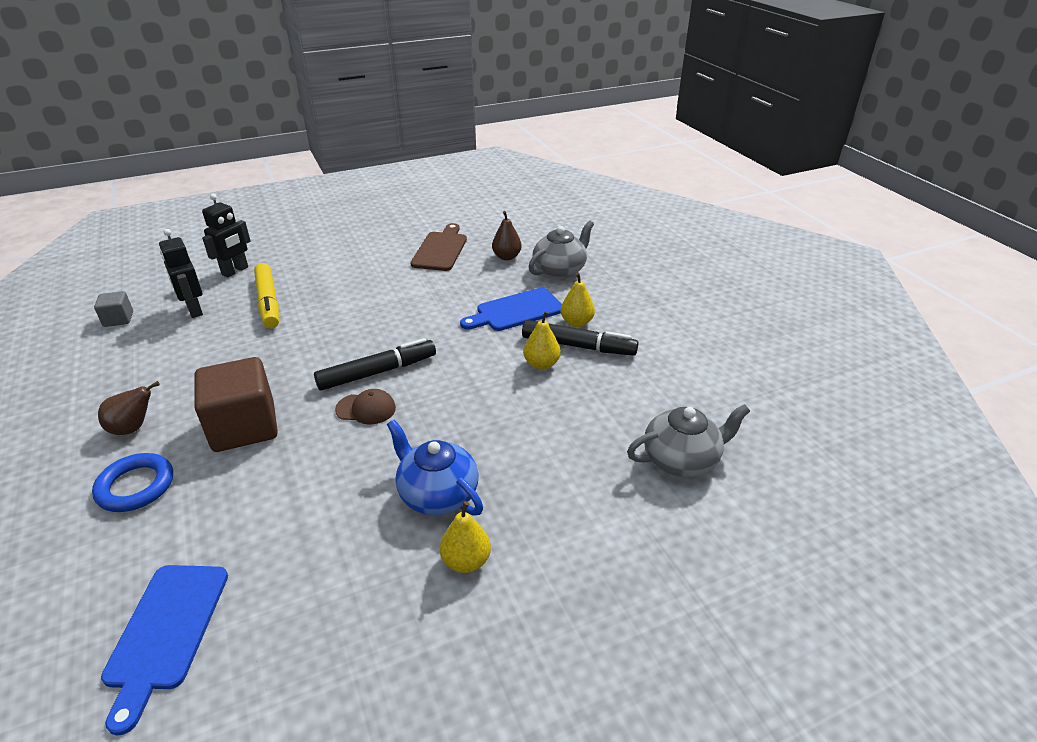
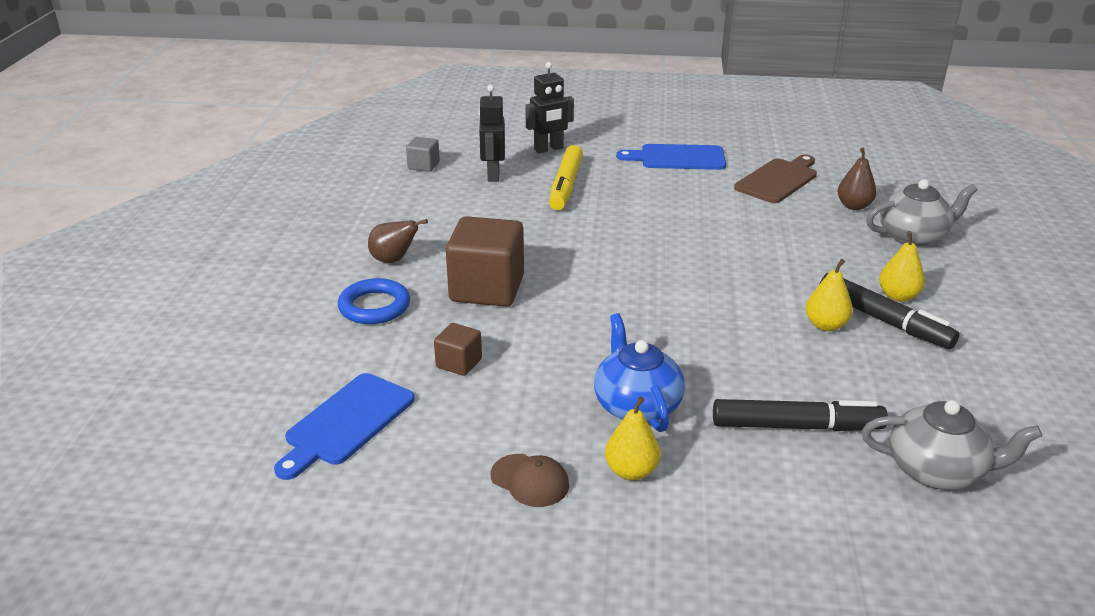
camera: 30 degrees right, 5 degrees down
(254, 515) = (459, 363): none -> brown cube
(366, 409) = (608, 309): brown cap -> brown cap (530, 480)
(377, 372) = (639, 280): black marker -> black marker (796, 426)
(516, 311) = (829, 264): blue cutting board -> blue cutting board (677, 158)

